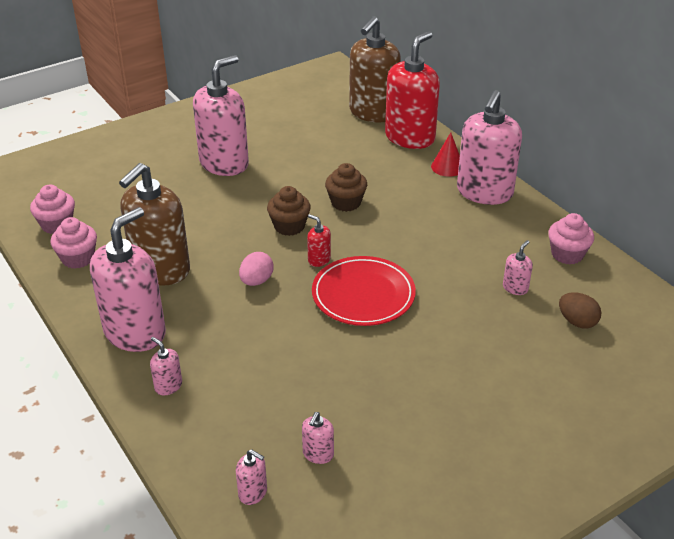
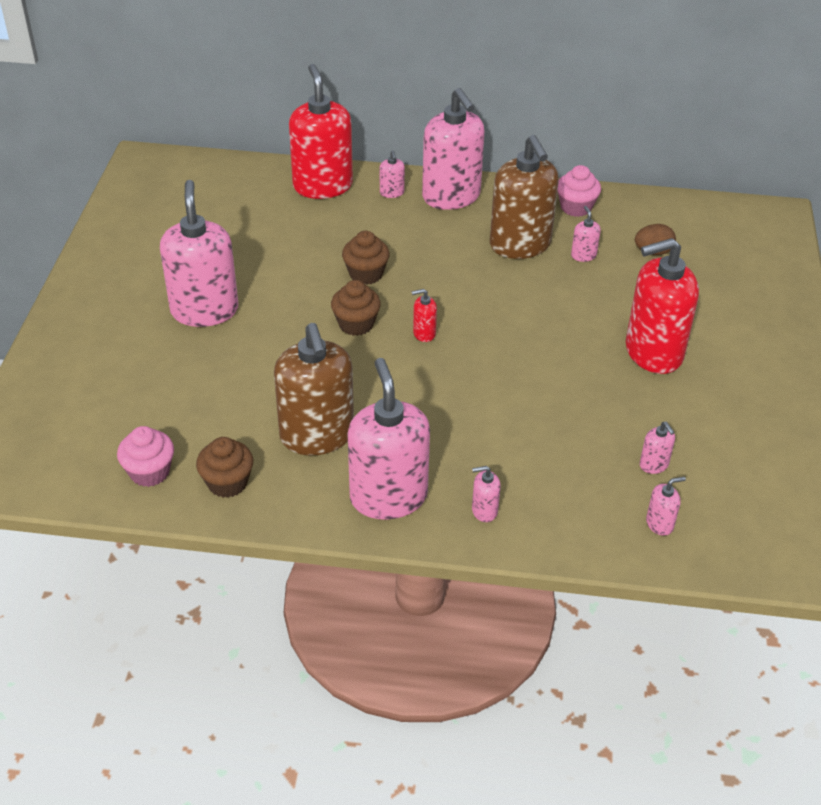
camera: 50 degrees left, 5 degrees up
(78, 258) = (227, 483): pink cupcake -> brown cupcake
(256, 281) = (407, 385): pink egg -> none
(363, 295) = (499, 335): red plate -> none
(373, 113) = (255, 182): brown soap dispenser -> brown soap dispenser (520, 245)
(447, 167) = (392, 193): red cone -> pink soap dispenser
(452, 385) = (653, 352): none -> red soap dispenser

